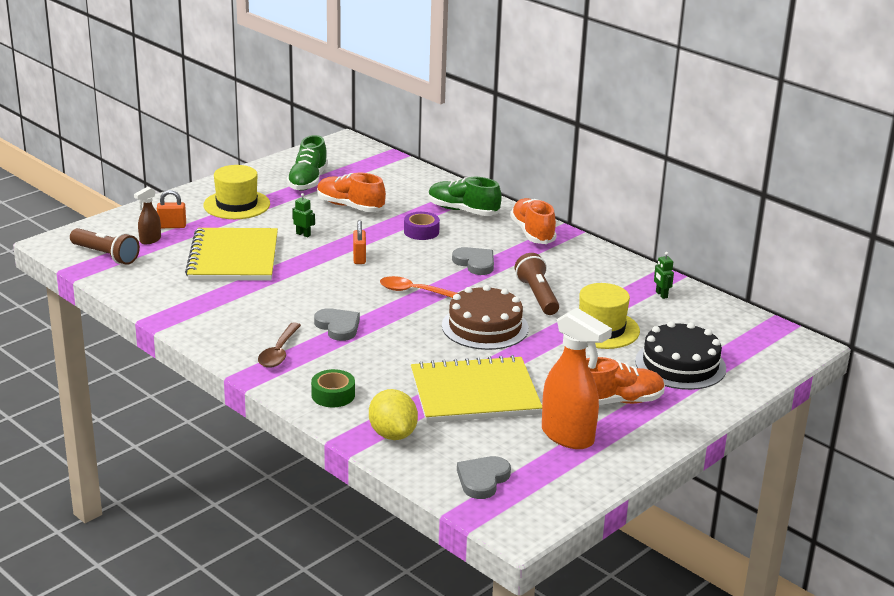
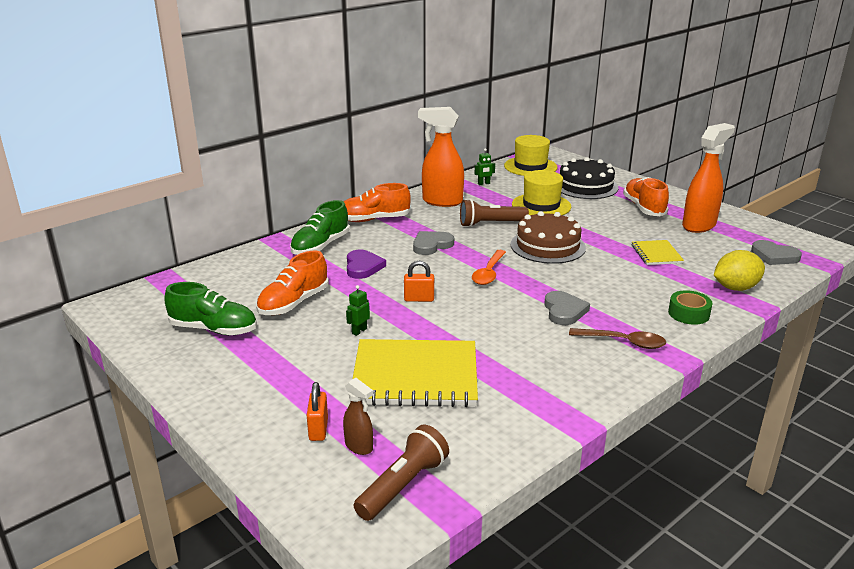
camera: 85 degrees left, 0 degrees up
(236, 205) = (265, 379): yellow hat -> yellow hat (530, 166)
(338, 327) = (564, 311): grey heart -> grey heart turned 120 degrees clockwise
(421, 232) = (363, 267): purple tape -> purple heart
(474, 393) = (656, 254): yellow notebook -> yellow notebook, size x0.49
(594, 268) = (441, 201): none -> orange spray bottle

